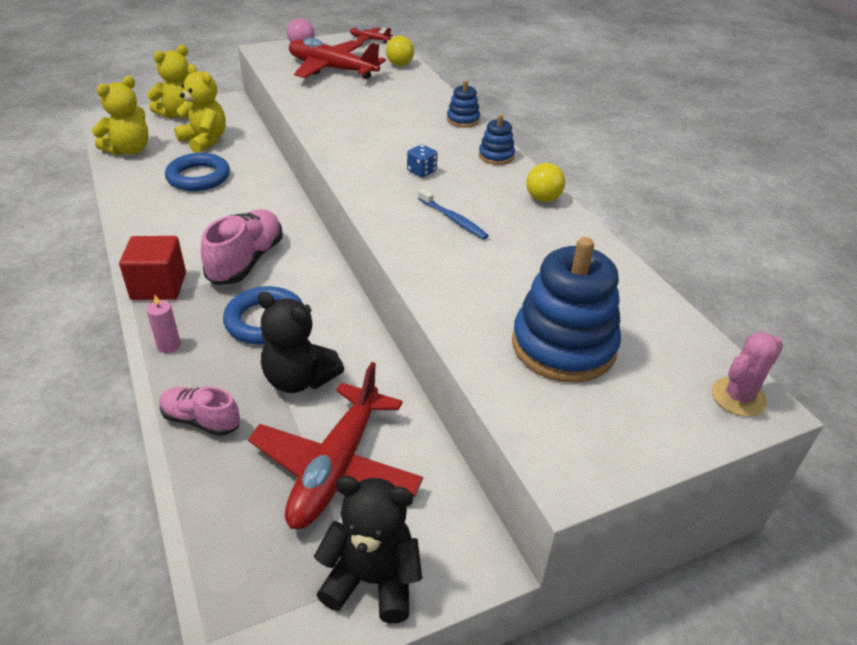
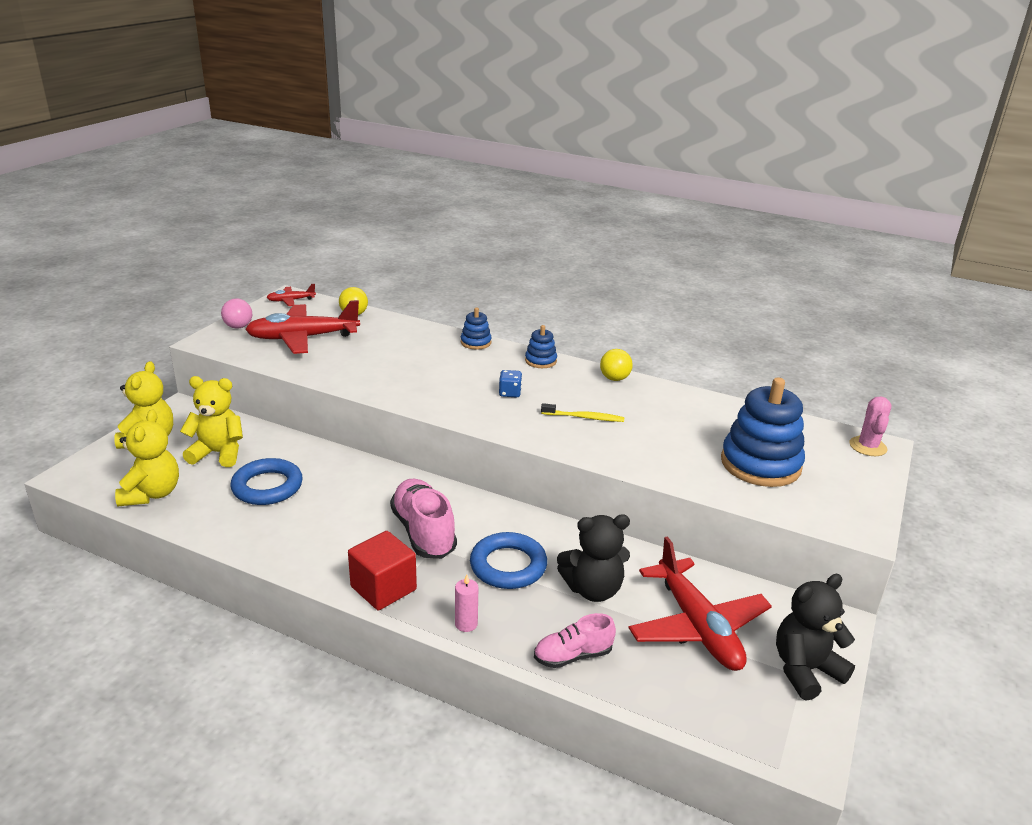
camera: 40 degrees left, 10 degrees down
(453, 219) = (584, 417): blue toothbrush -> yellow toothbrush

